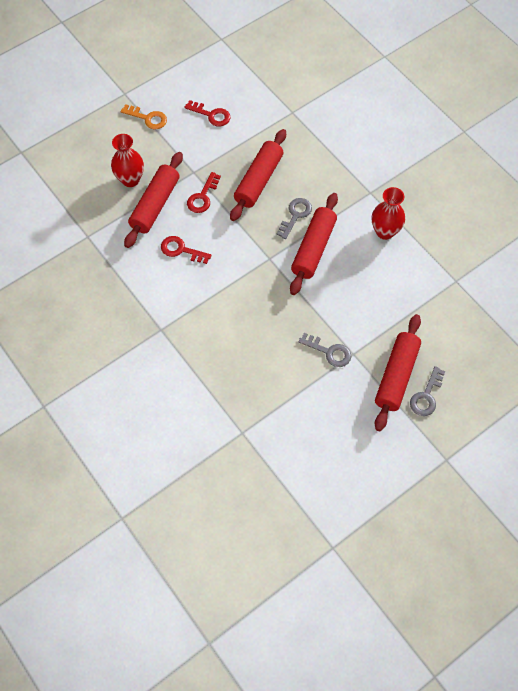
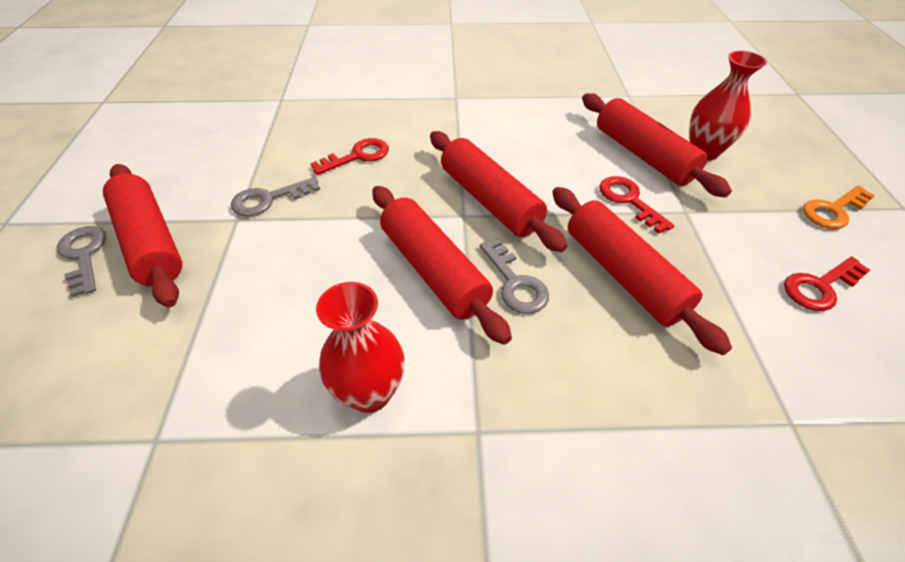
camera: 125 degrees right, 15 degrees down
(181, 250) = (550, 148): red key -> red key (358, 156)
(249, 254) = (489, 200): none -> red rolling pin

